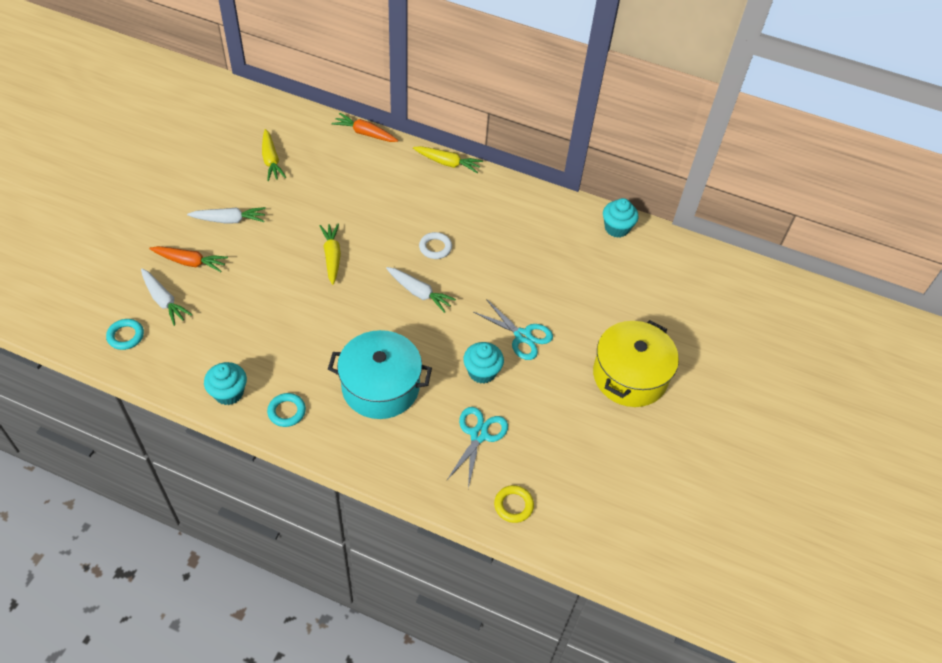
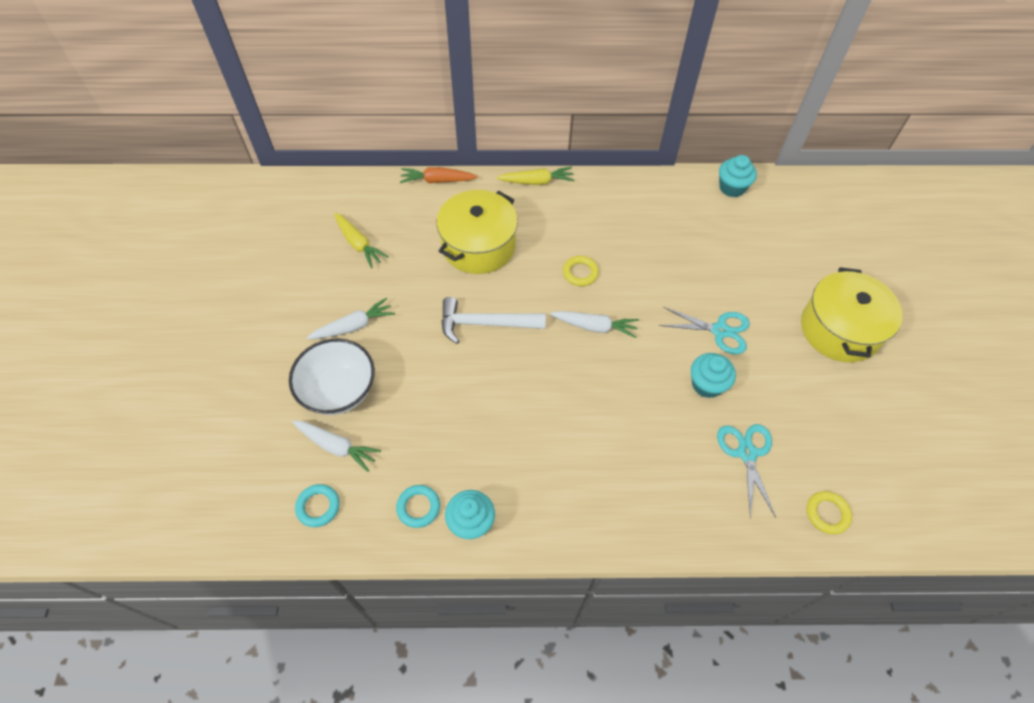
camera: 20 degrees left, 5 degrees up
(189, 262) = (339, 390): orange carrot -> white bowl
(287, 411) = (545, 516): turquoise ring -> turquoise ring (418, 507)
(332, 257) = (485, 324): yellow carrot -> white hammer
(365, 196) = (478, 245): none -> yellow pot
(380, 387) = (621, 444): turquoise pot -> none
(435, 247) = (580, 273): white ring -> yellow ring

